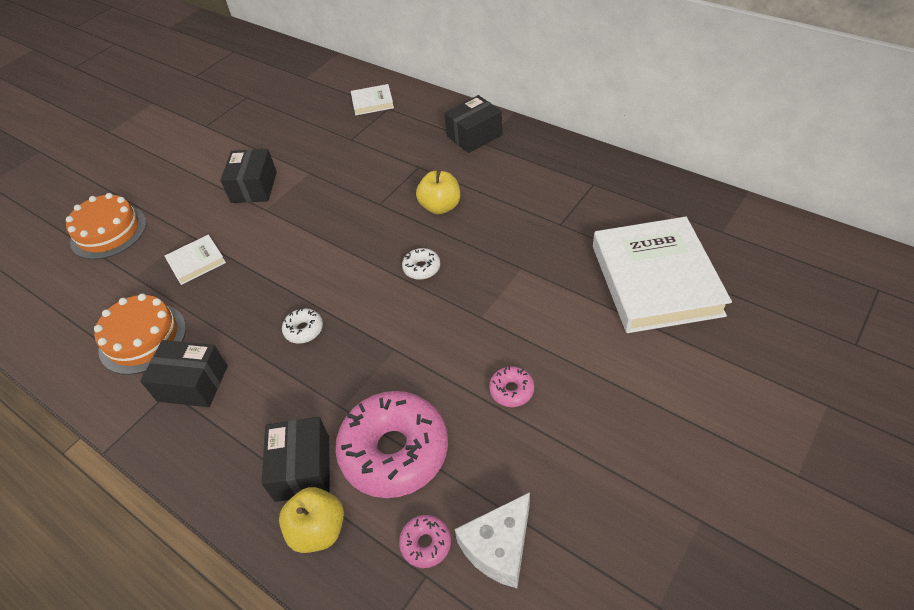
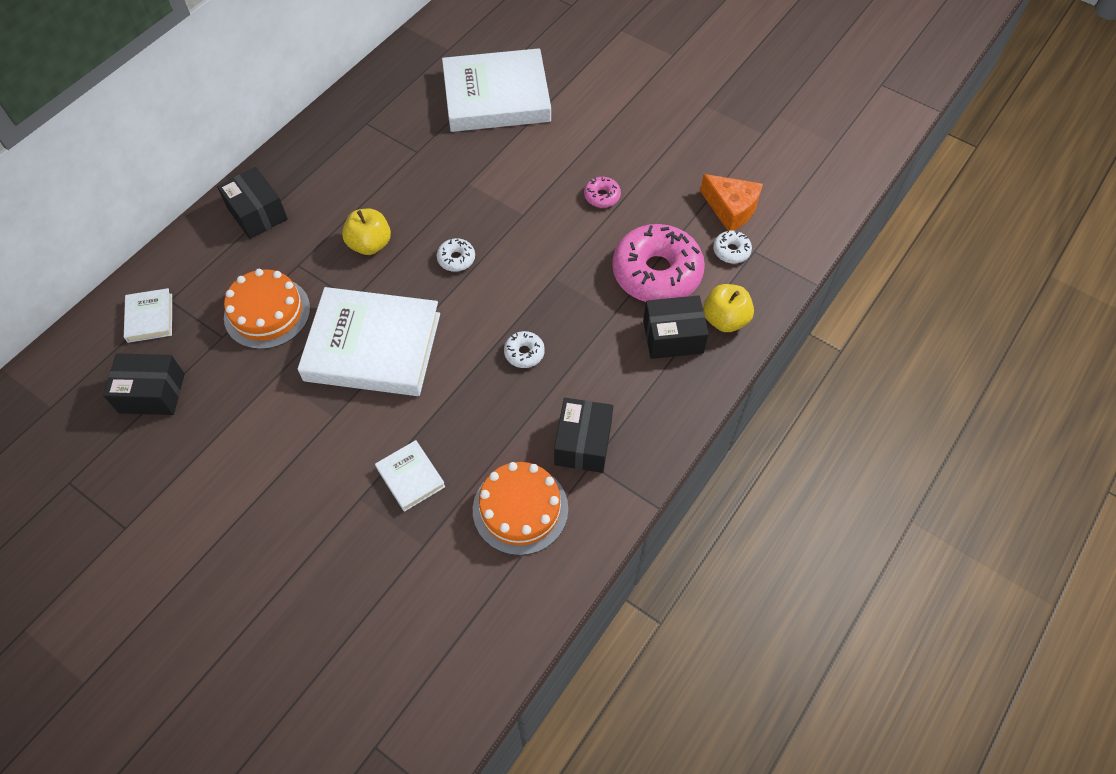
camera: 95 degrees left, 10 degrees up
(108, 232) = (333, 605): orange cake -> orange cake (267, 313)
(254, 187) = (287, 436): black box -> black box (152, 393)
(328, 223) = (373, 347): none -> white book
(426, 544) = (731, 251): pink donut -> white donut
(499, 547) = (731, 209): white cheese -> orange cheese

